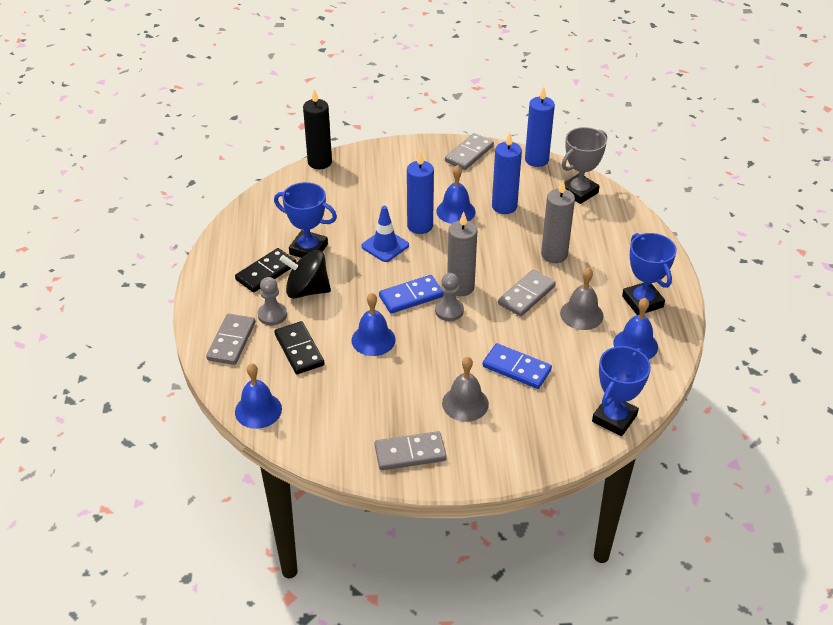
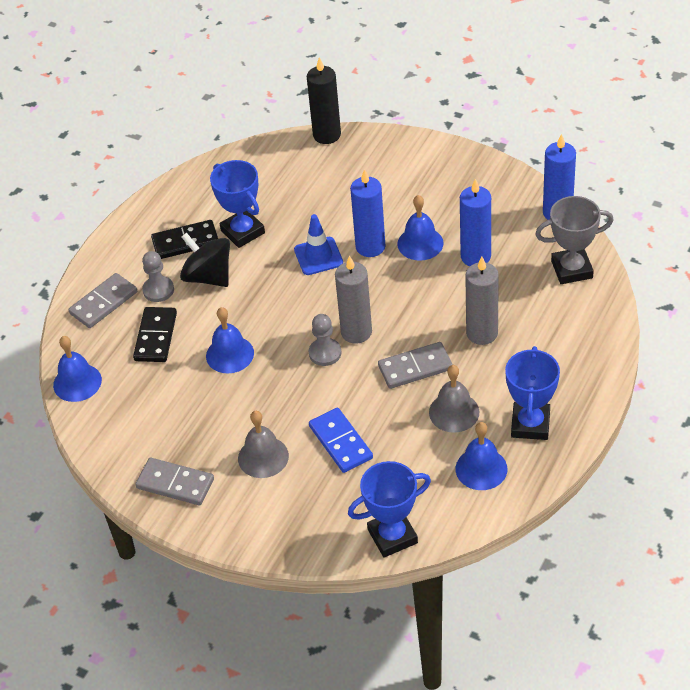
camera: 35 degrees right, 5 degrees up
(411, 296) = (300, 322): blue domino -> none
(469, 154) = (489, 179): grey domino -> none

